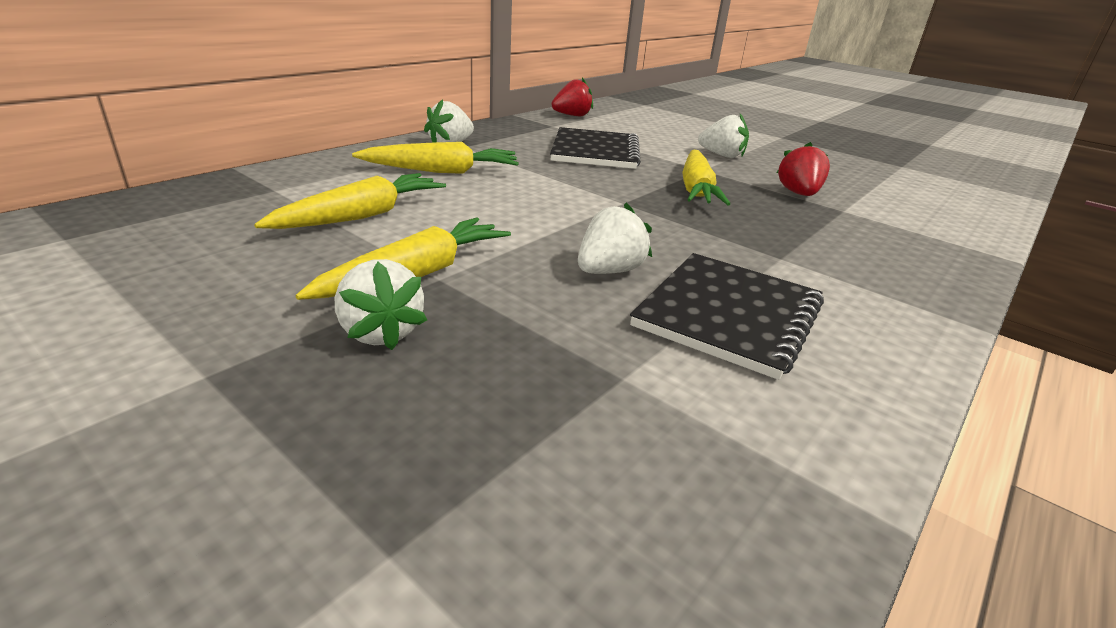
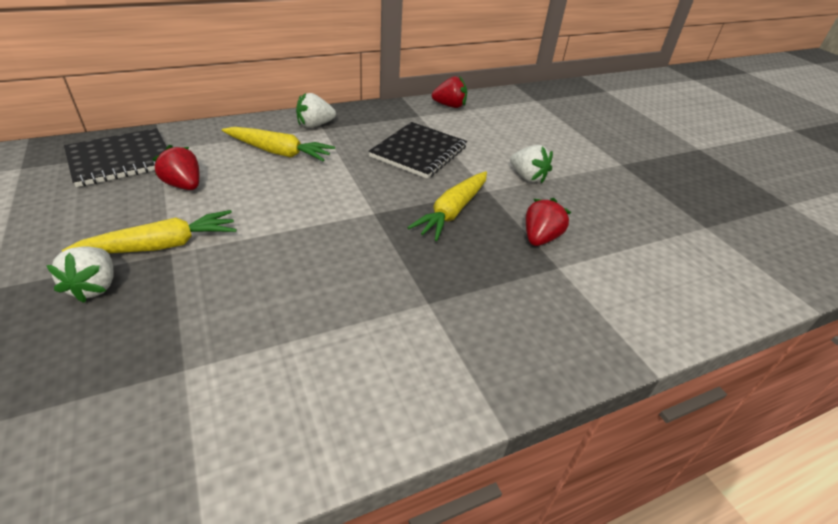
camera: 25 degrees right, 10 degrees up
(362, 216) = (184, 185): yellow carrot -> red strawberry
(609, 271) = (282, 278): white strawberry -> none
(729, 315) = (314, 344): black notebook -> black notebook (121, 160)

